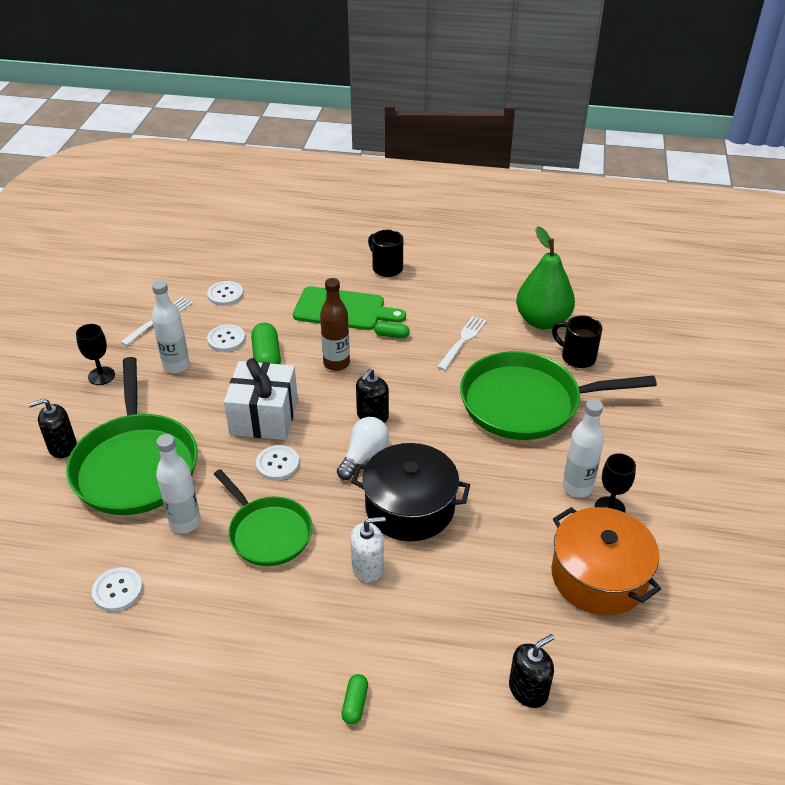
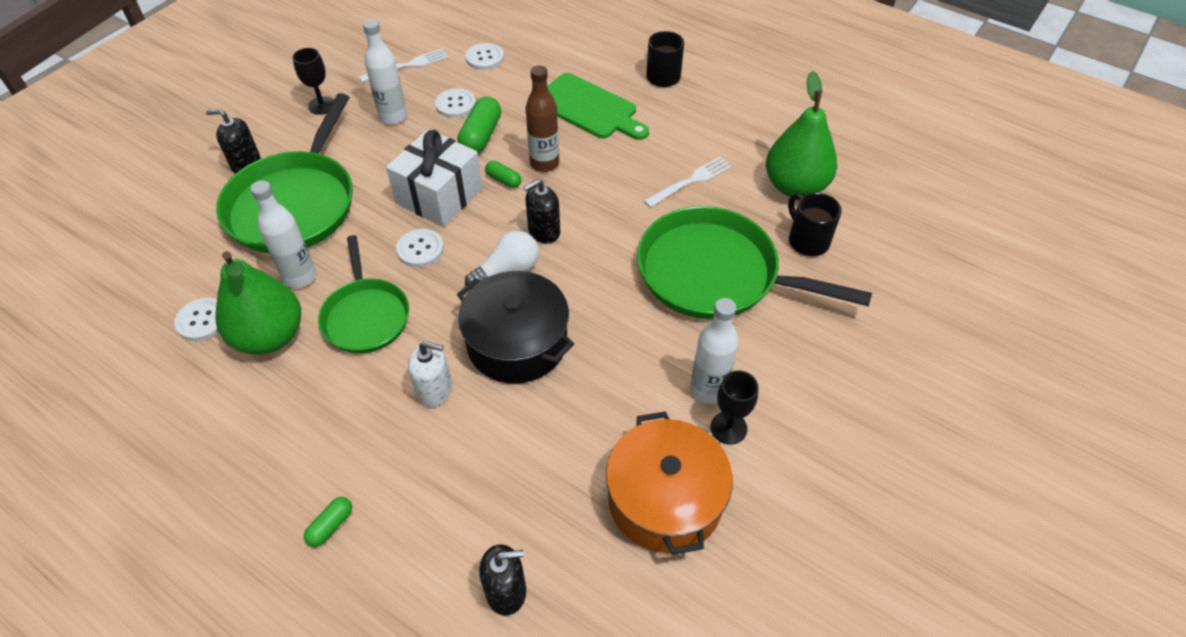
camera: 25 degrees right, 10 degrees up
(192, 580) = (270, 336): none -> green pear
(391, 335) = (620, 151): green capsule -> green capsule (504, 180)

